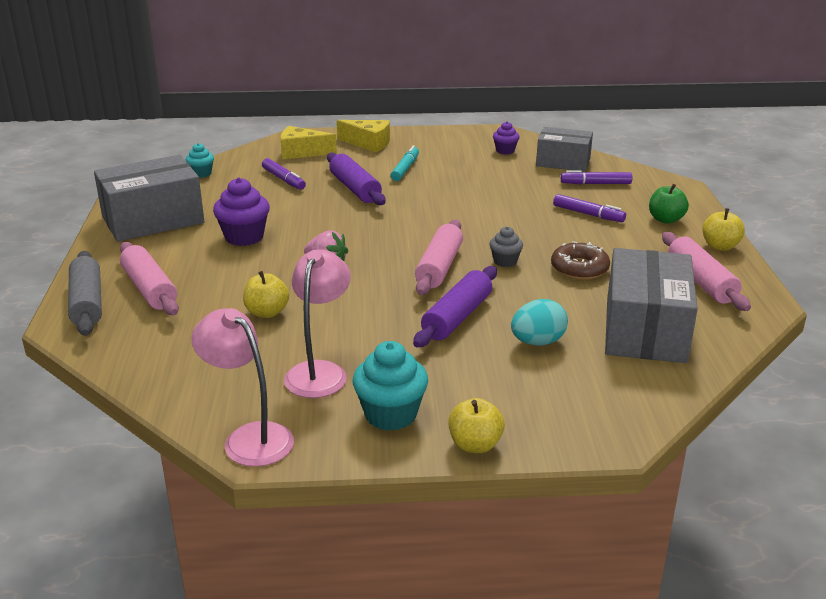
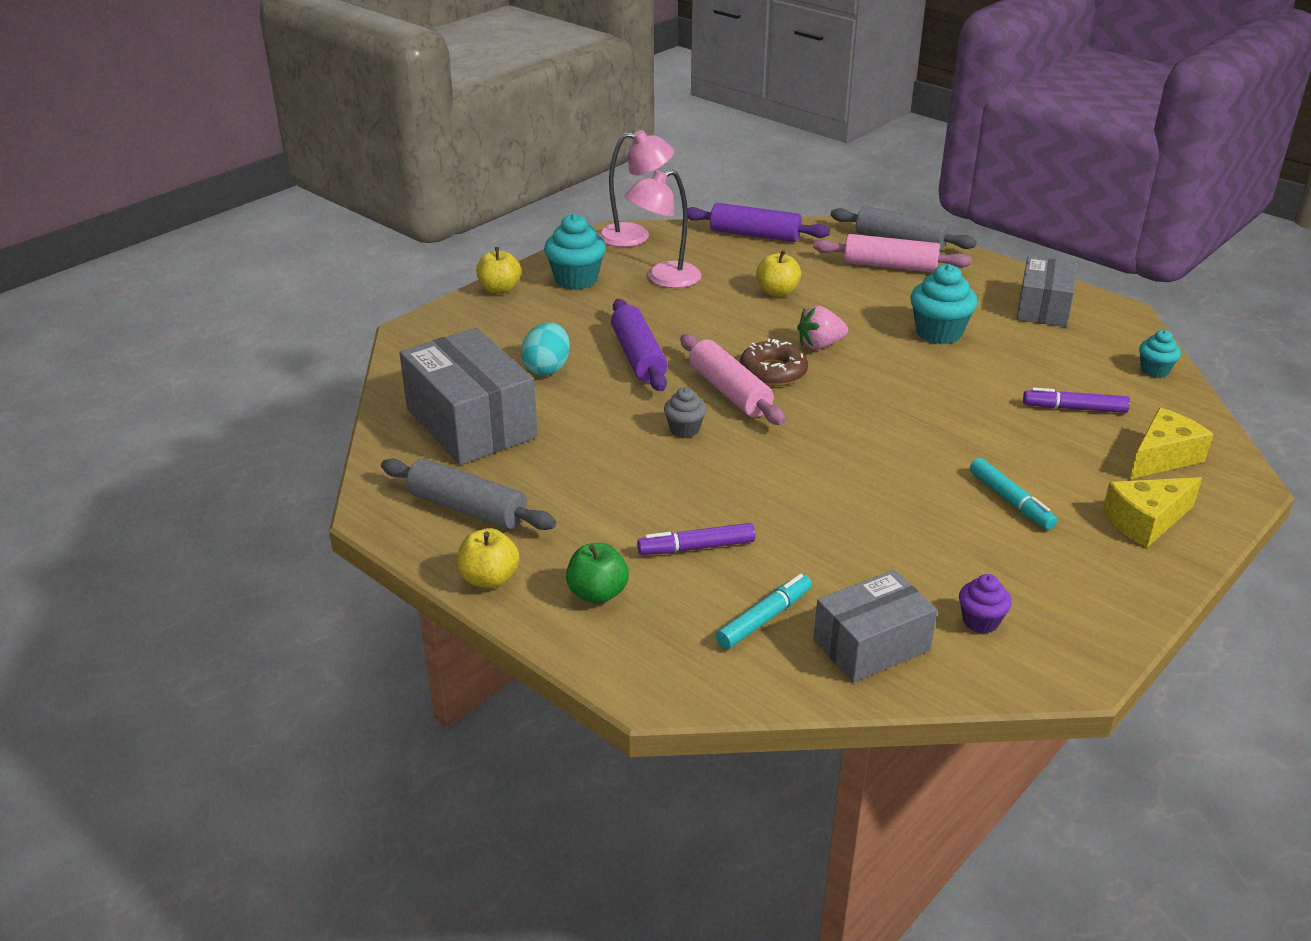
camera: 135 degrees right, 5 degrees up
(153, 220) = (1043, 308): grey box -> grey box, size x0.64
(244, 237) = (938, 333): purple cupcake -> turquoise cupcake
(320, 372) = (664, 279): pink lamp -> pink lamp turned 90 degrees clockwise
(355, 189) = (987, 438): purple rolling pin -> purple rolling pin (754, 235)
(579, 268) = (605, 459): brown donut -> brown donut (773, 372)
(596, 184) = (763, 619): purple marker -> turquoise marker
(701, 281) = (467, 508): pink rolling pin -> grey rolling pin

